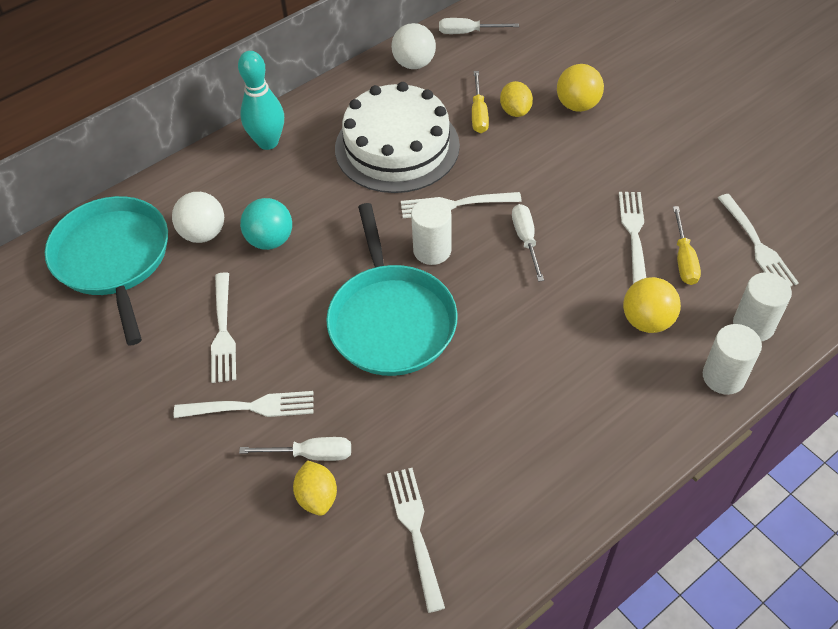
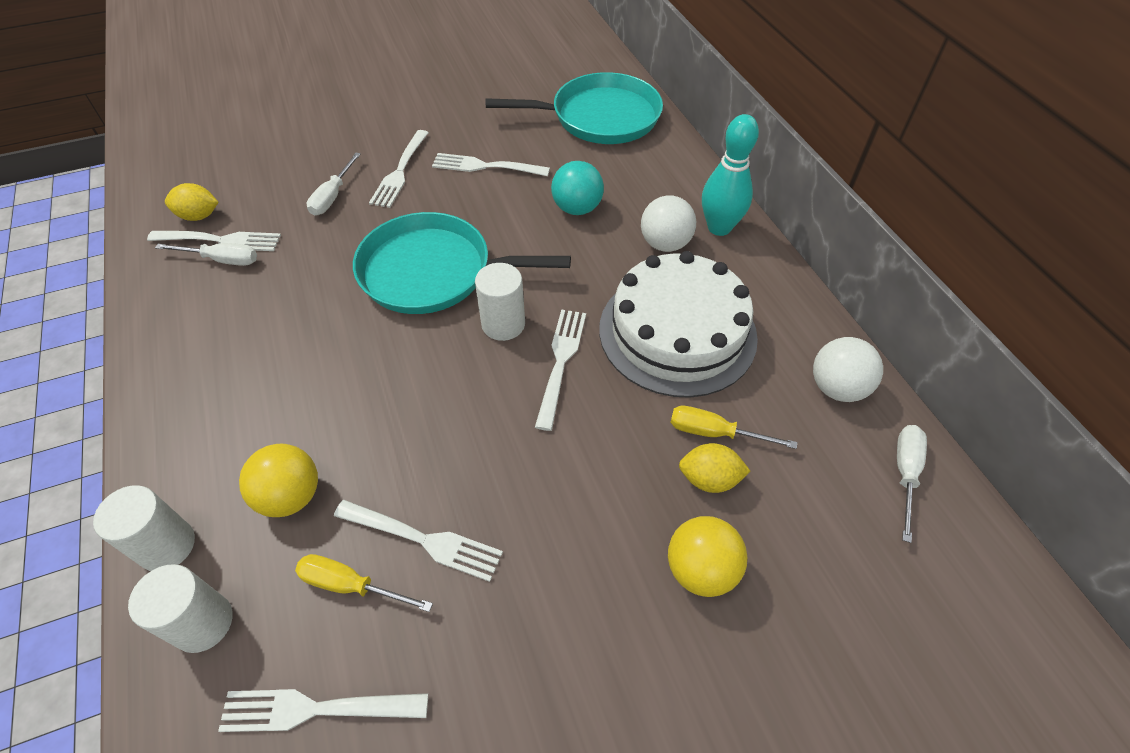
camera: 105 degrees right, 0 degrees up
(203, 233) = (605, 169): white ball -> white ball (665, 244)
(317, 497) = (294, 193): yellow lemon -> yellow lemon (199, 216)
(526, 240) = (474, 414): white screwdriver -> white screwdriver (222, 260)

